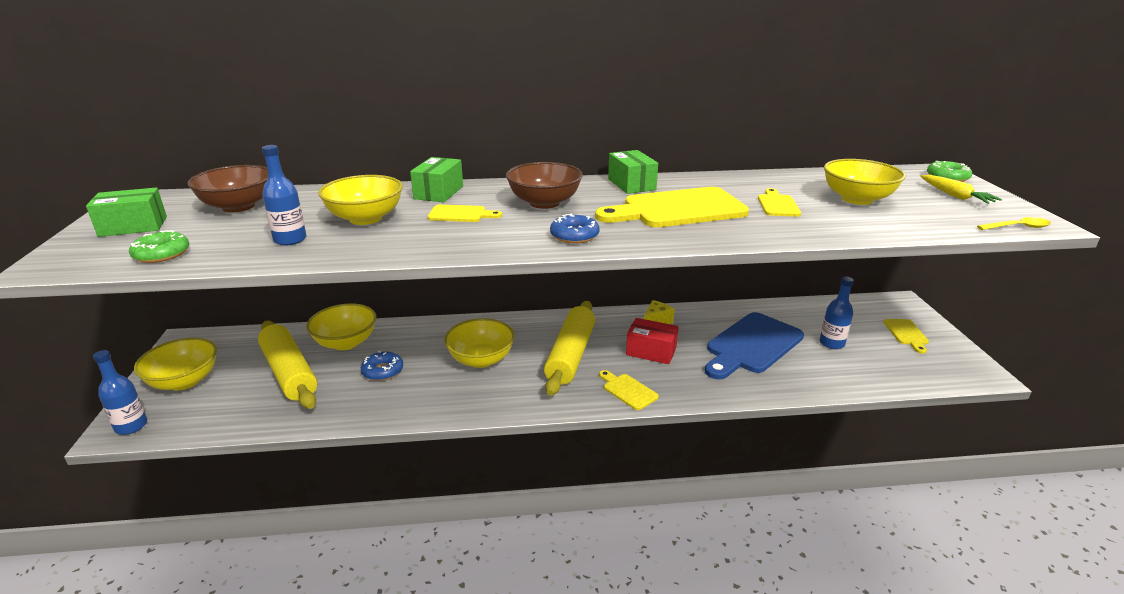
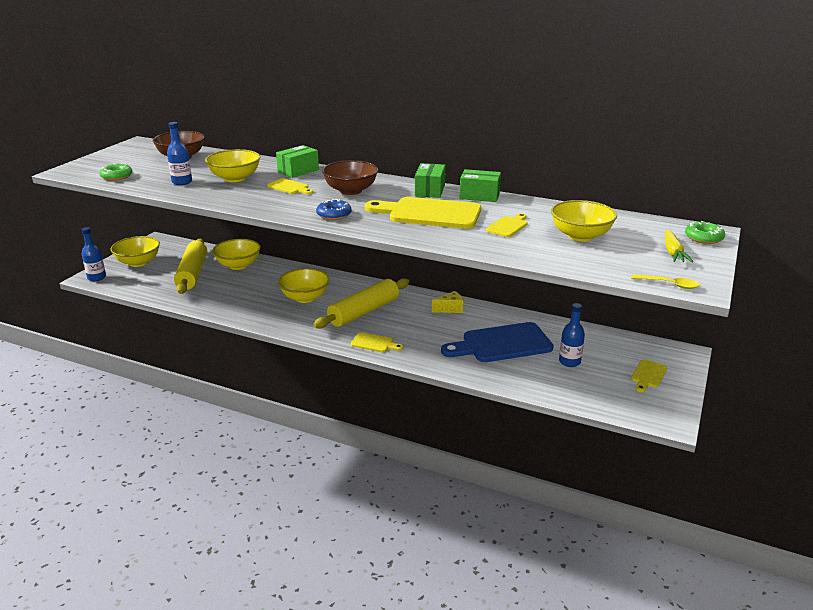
camera: 30 degrees right, 0 degrees up
(133, 226) = (121, 158): green box -> green box (479, 196)
(382, 371) = (242, 287): blue donut -> none
(628, 390) = (374, 343): yellow cutting board -> yellow cutting board turned 120 degrees clockwise
(651, 351) = (421, 326): red box -> none

